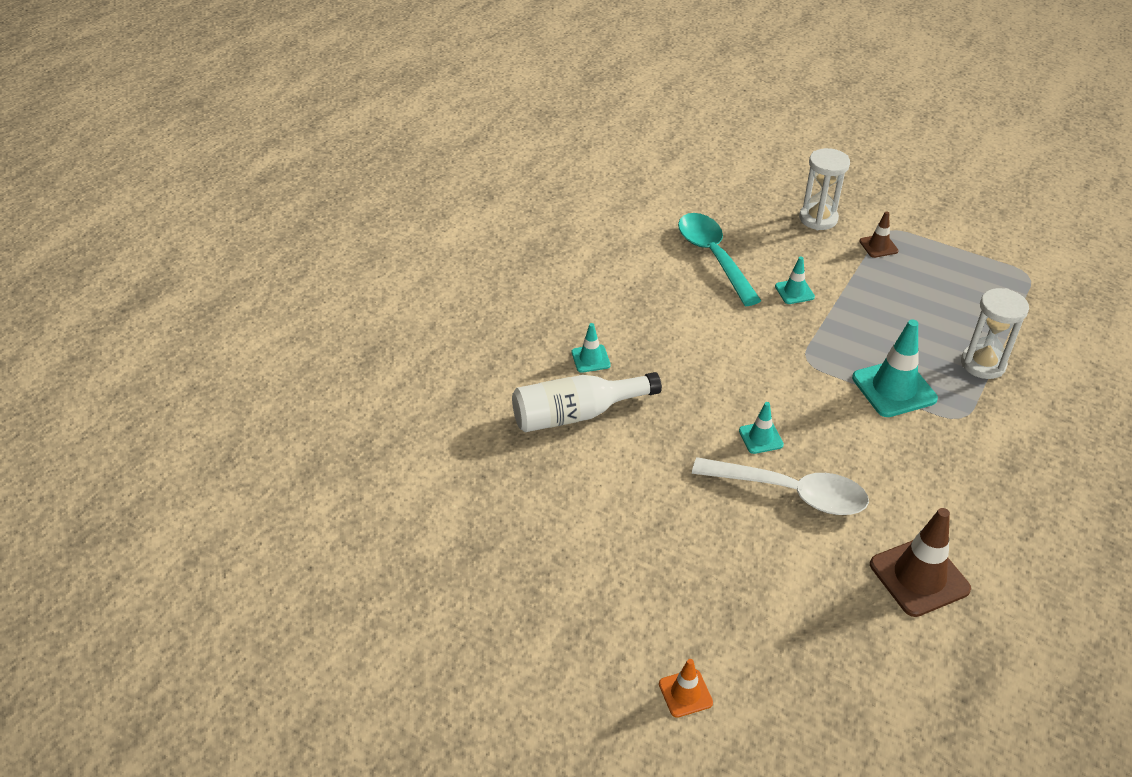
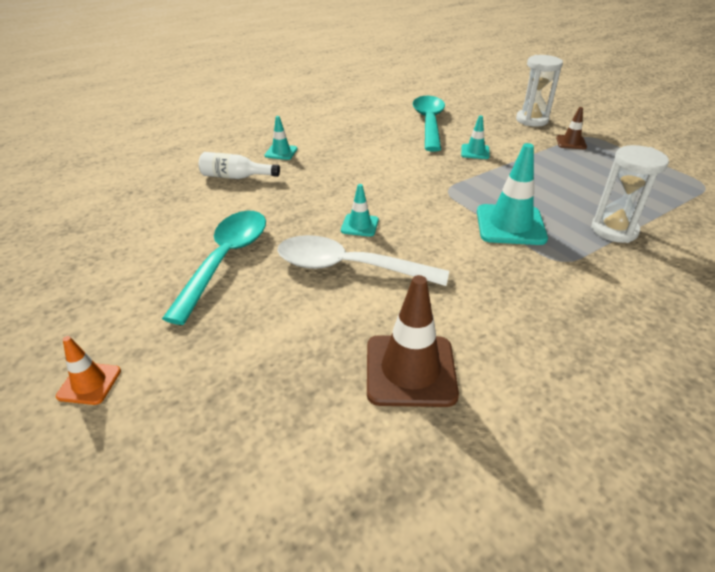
camera: 25 degrees right, 5 degrees down
(576, 414) = (235, 177): white bottle -> white bottle, size x0.64
(673, 526) = (225, 260): none -> turquoise spoon
(791, 493) = (348, 267): white spoon -> white spoon turned 150 degrees clockwise

